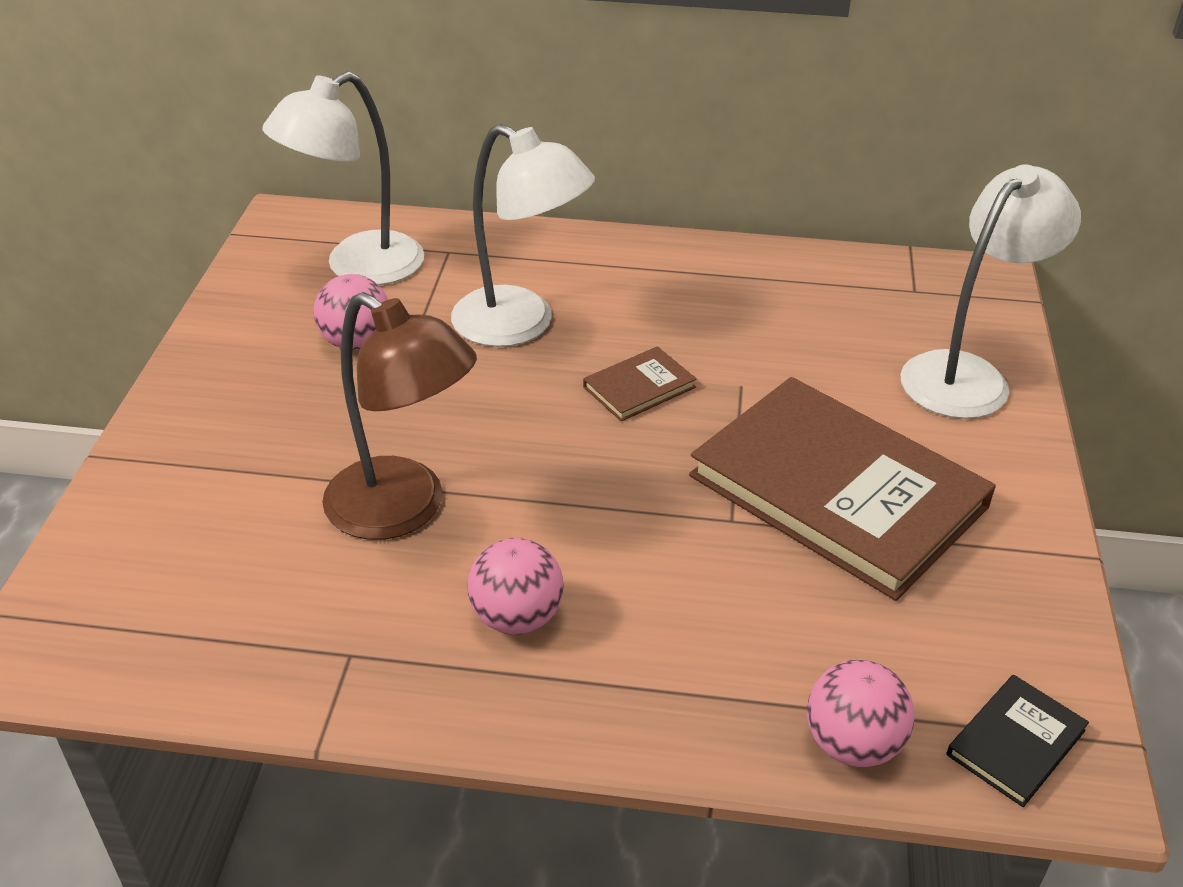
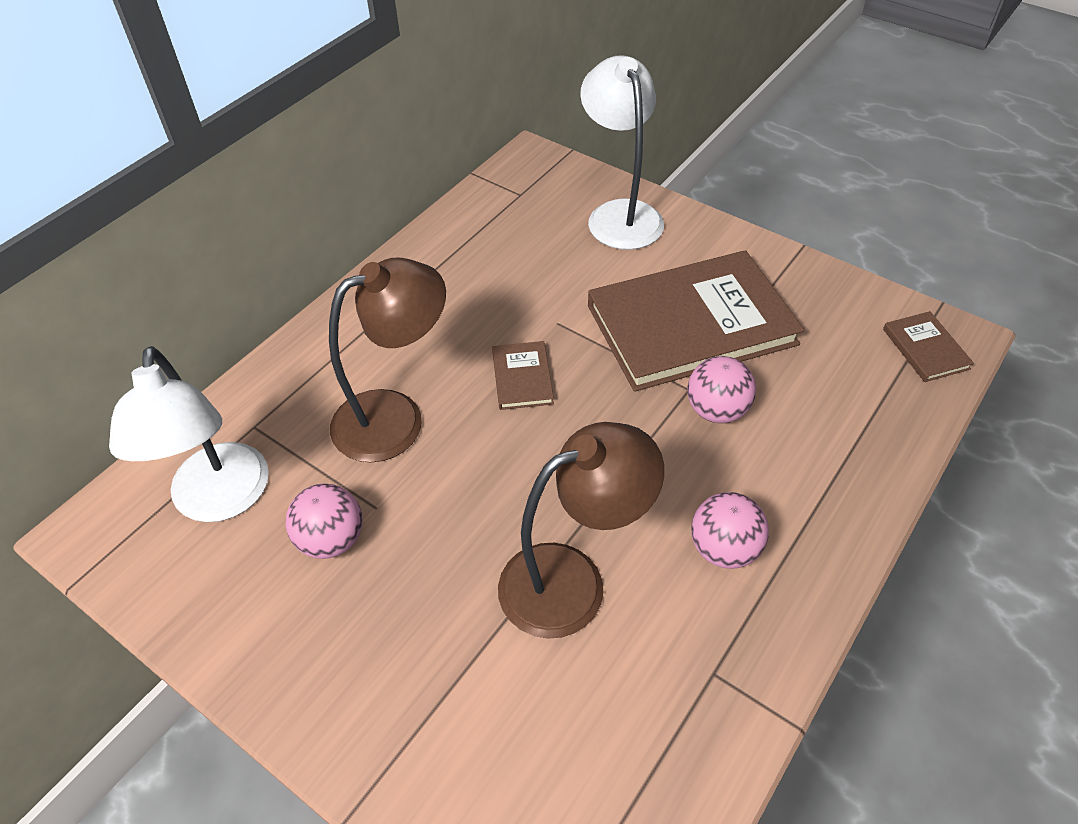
camera: 60 degrees left, 10 degrees up
(520, 325) = (396, 417): white lamp -> brown lamp
(852, 744) = (902, 419): pink ball -> pink ball (716, 410)
(1015, 742) = (925, 349): black book -> brown book

